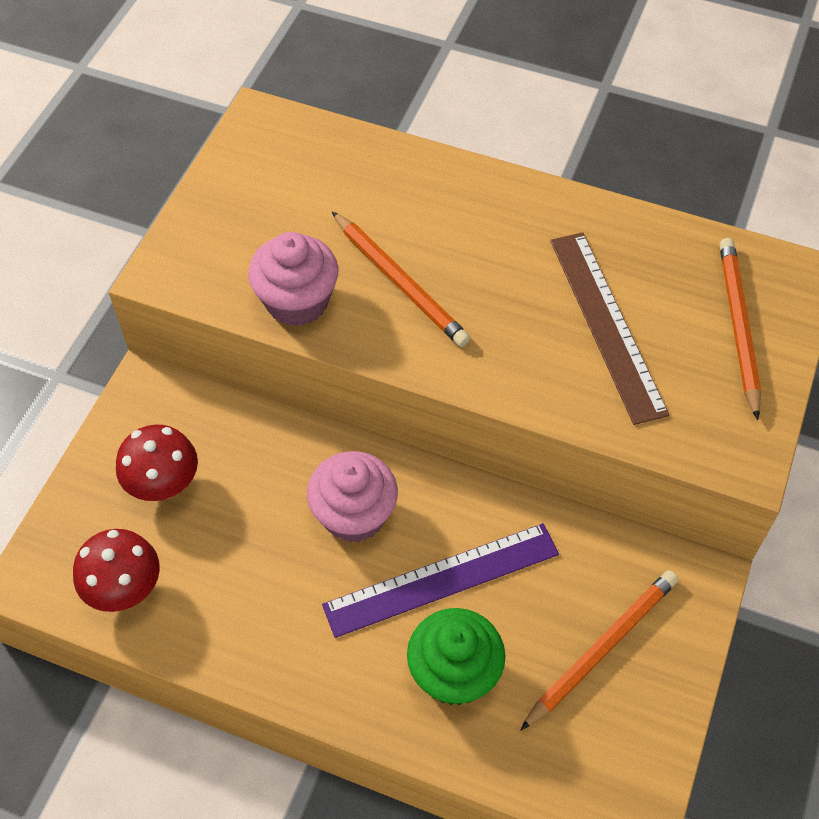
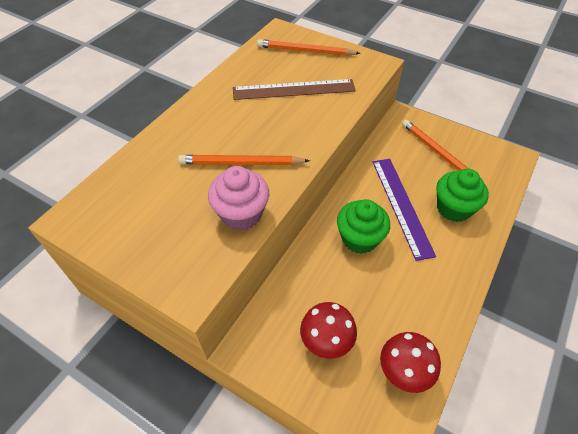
camera: 80 degrees left, 5 degrees down
(354, 515) = (359, 239): pink cupcake -> green cupcake
(399, 282) = (241, 163): orange pencil -> orange pencil turned 150 degrees counterclockwise

